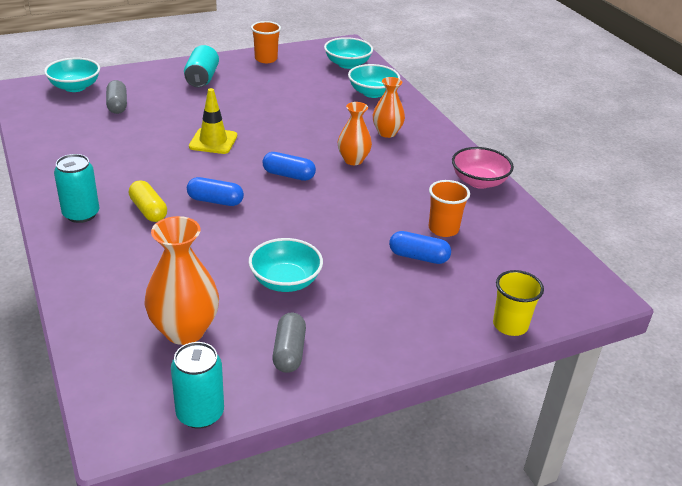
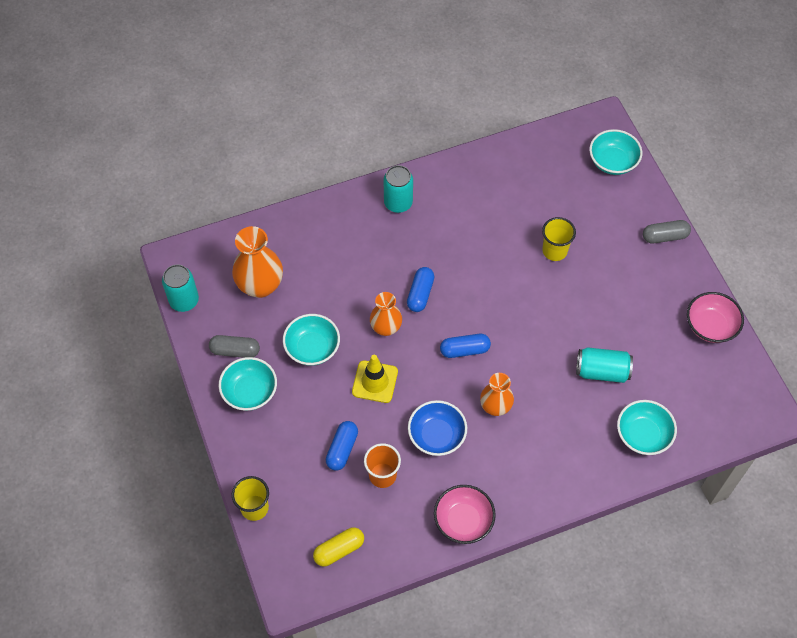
camera: 95 degrees right, 25 degrees up
(117, 105) = (580, 201): grey capsule -> grey capsule (664, 236)
(148, 210) = (404, 247): yellow capsule -> yellow capsule (339, 550)
(174, 121) = (554, 251): none -> yellow cup
(202, 78) = (650, 267): turquoise can -> turquoise can (602, 371)
(213, 141) = (520, 286): yellow traffic cone -> yellow traffic cone (375, 382)
(266, 59) = (710, 326): orange cup -> pink bowl
(288, 175) = (464, 350): blue capsule -> blue capsule turned 60 degrees clockwise
(347, 64) = (714, 412): turquoise bowl -> turquoise bowl (250, 392)
(387, 133) = (552, 442): orange vase -> orange vase (386, 328)
(390, 194) = (436, 436): none -> blue bowl

